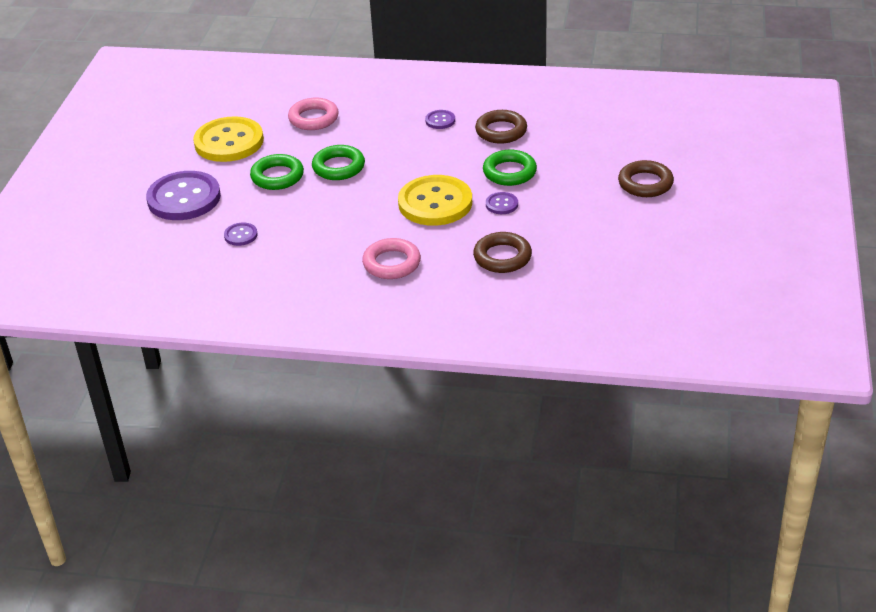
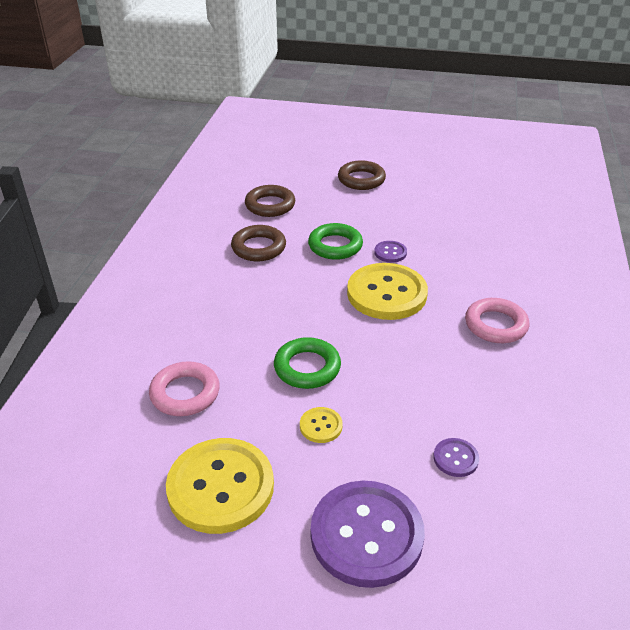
camera: 90 degrees left, 0 degrees up
(277, 176) = (321, 426): green ring -> yellow button
(440, 120) = (225, 286): purple button -> none
(502, 257) = (475, 256): brown ring -> brown ring (270, 205)

